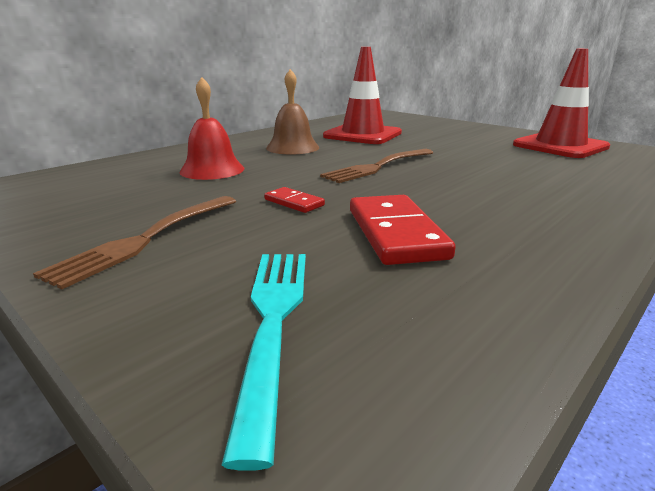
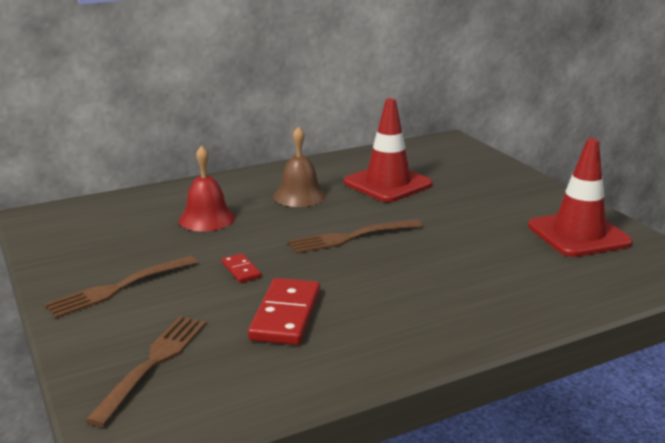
camera: 20 degrees right, 0 degrees up
(273, 321) = (153, 363): turquoise fork -> brown fork

